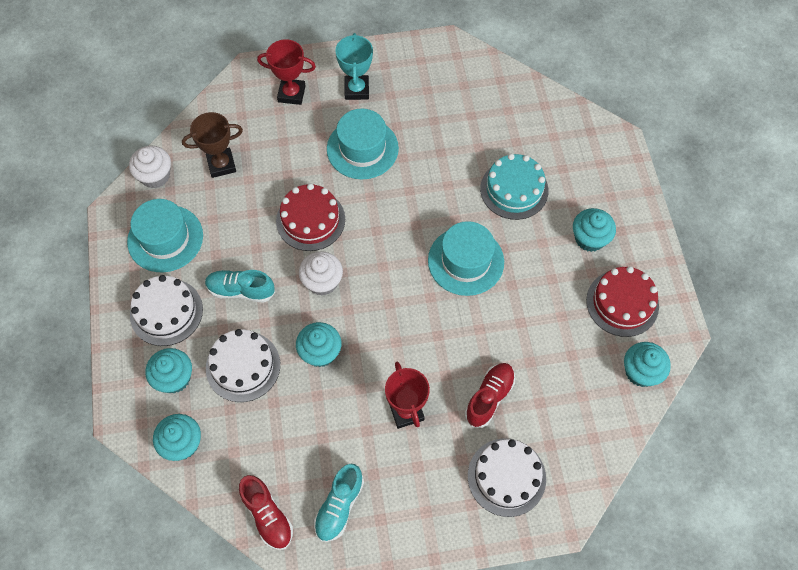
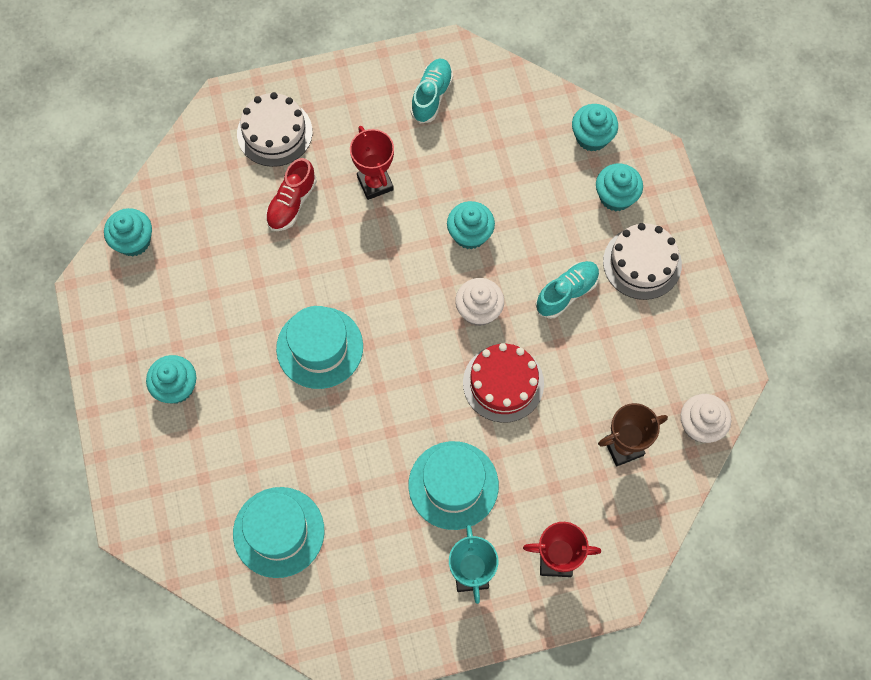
camera: 175 degrees right, 5 degrees up
(165, 238) = (666, 346): turquoise hat -> turquoise hat (278, 532)
(241, 290) = (567, 293): turquoise shoe -> turquoise shoe turned 45 degrees counterclockwise
(243, 366) = (548, 214): white cake -> none
(267, 515) = (497, 83): red shoe -> none
(514, 189) = (263, 443): turquoise cake -> none
(622, 303) = (146, 313): red cake -> none

